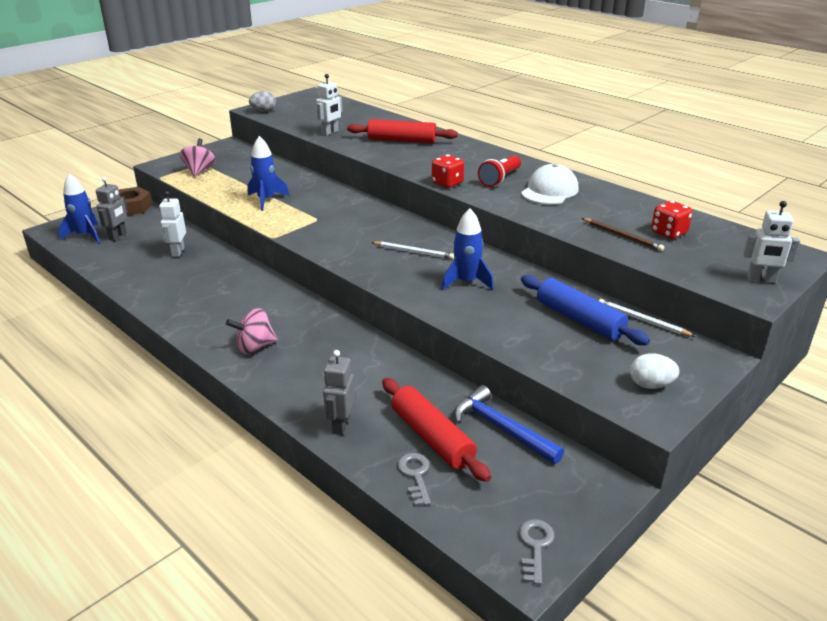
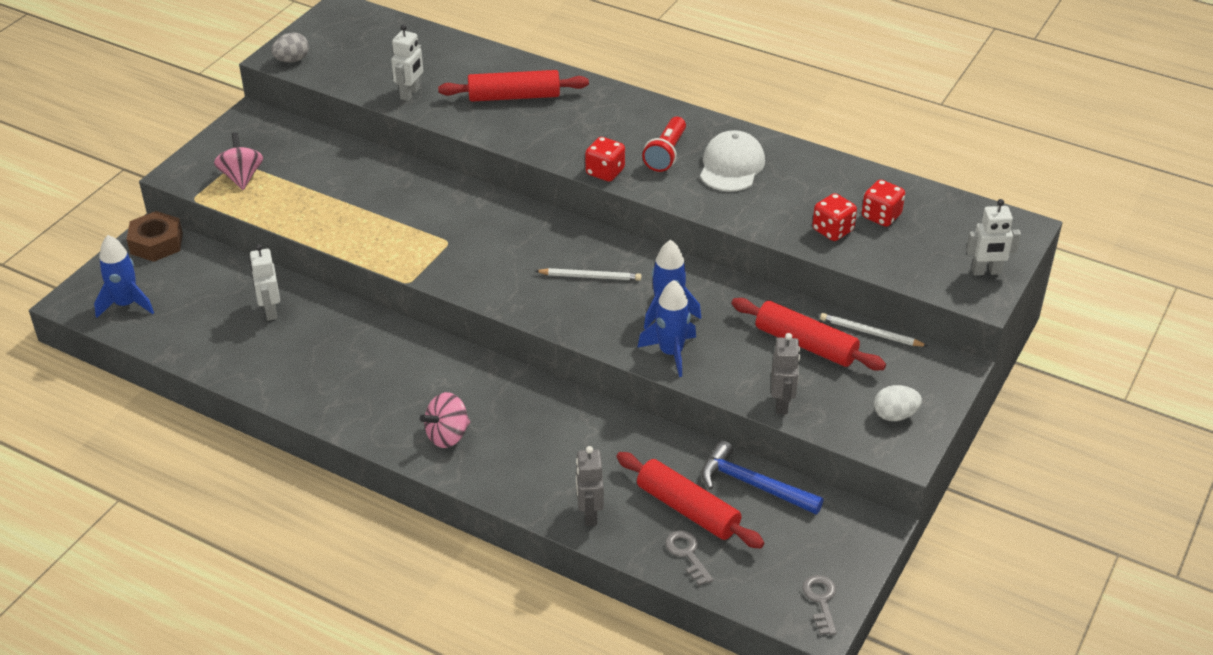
camera: 15 degrees left, 10 degrees up
(118, 236) = (172, 298): grey robot -> grey robot (782, 403)
(266, 200) = (365, 218): blue rocket -> blue rocket (671, 353)
(579, 319) = (805, 344): blue rolling pin -> red rolling pin
(622, 236) = (832, 230): brown pencil -> red dice

